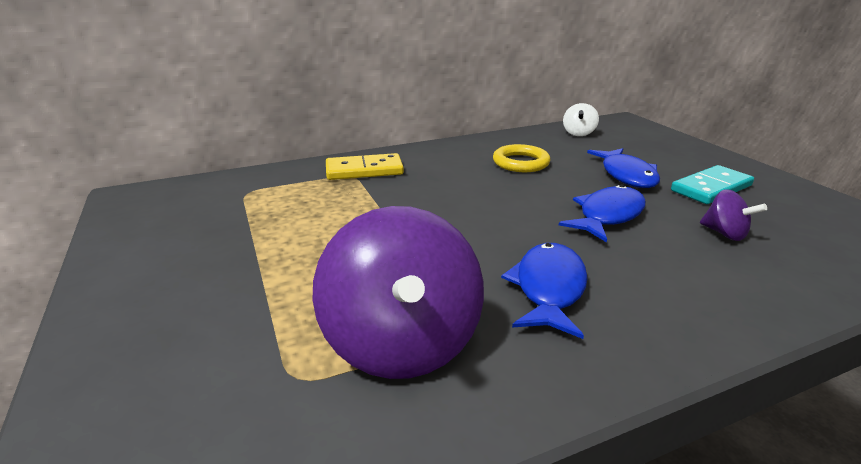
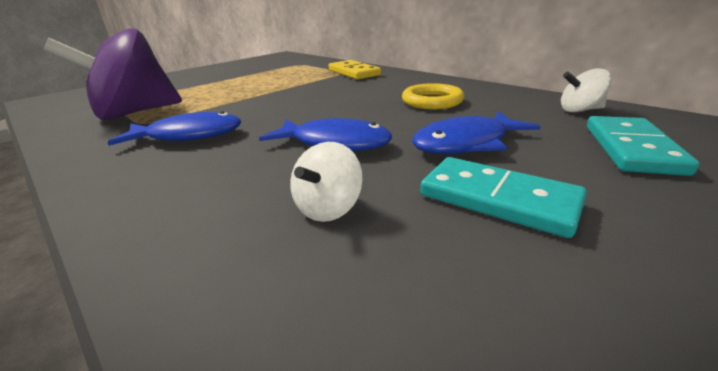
camera: 70 degrees right, 0 degrees up
(649, 144) = (632, 148): none -> turquoise domino
(724, 234) = (328, 208): purple spinning top -> white spinning top

